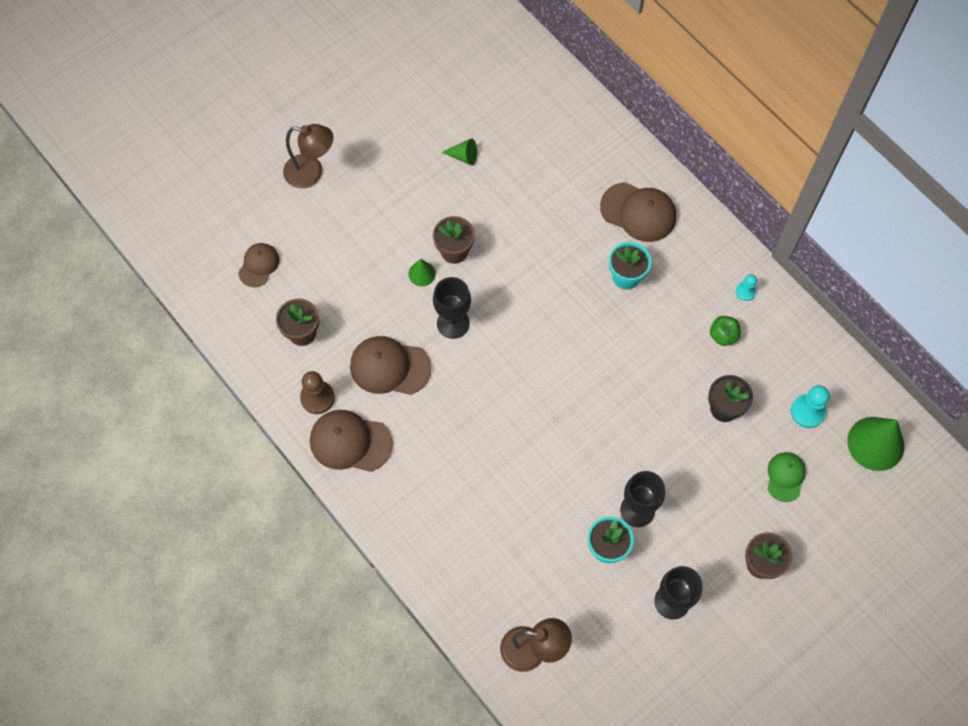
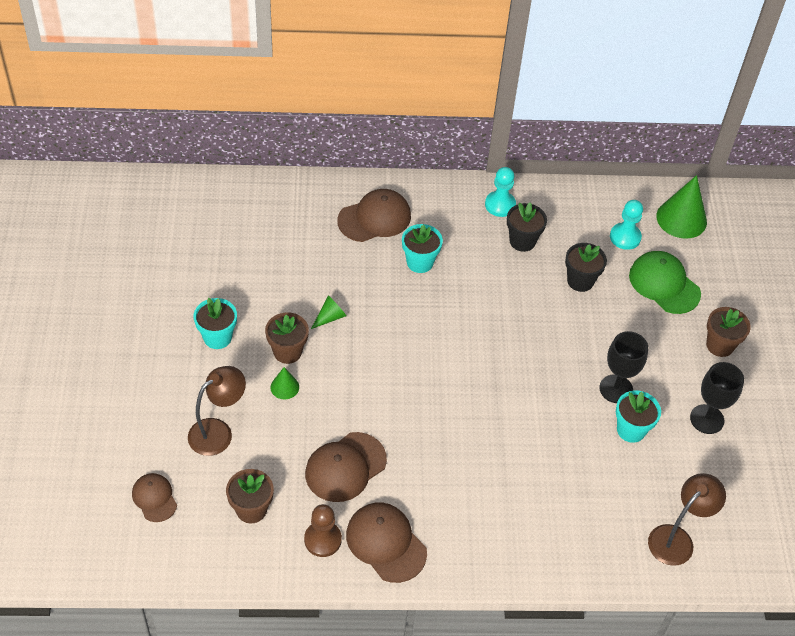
camera: 55 degrees left, 15 degrees down
(311, 173) = (110, 399): brown lamp -> brown lamp (218, 432)
(350, 442) = (386, 543): brown cap -> brown cap turned 90 degrees clockwise
(424, 196) = (217, 337): none -> turquoise flower pot
(453, 323) = (349, 397): black goblet -> none
(463, 156) = (211, 288): green cone -> green cone (330, 317)
(723, 335) = (522, 241): green apple -> black flower pot
(745, 291) = (500, 205): turquoise pawn -> turquoise pawn, size x1.64
(785, 477) = (664, 284): green cap -> green cap, size x1.64

